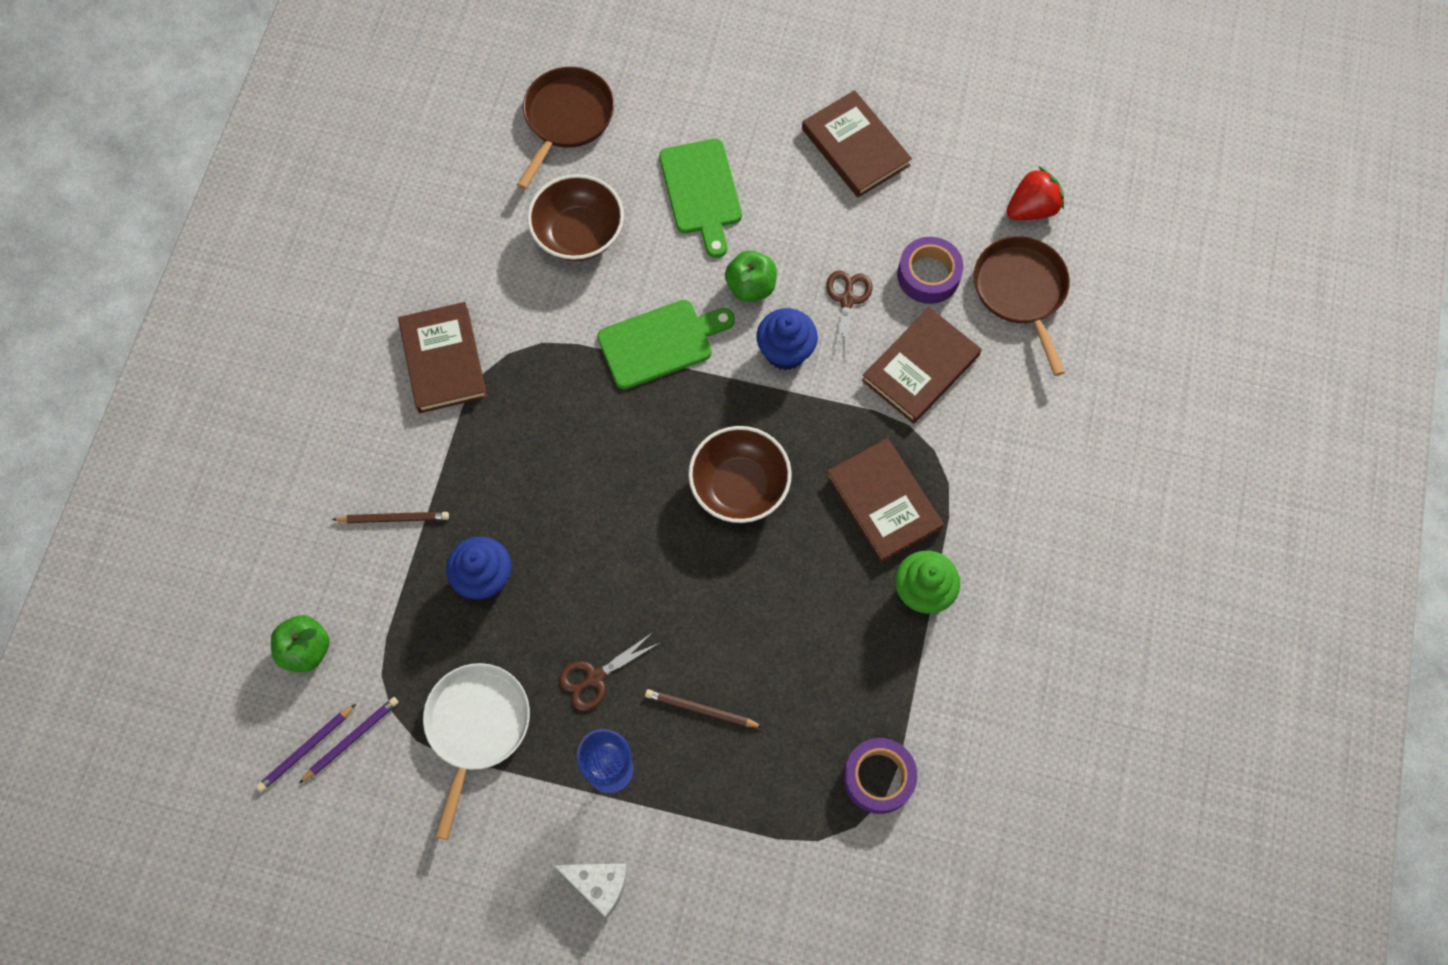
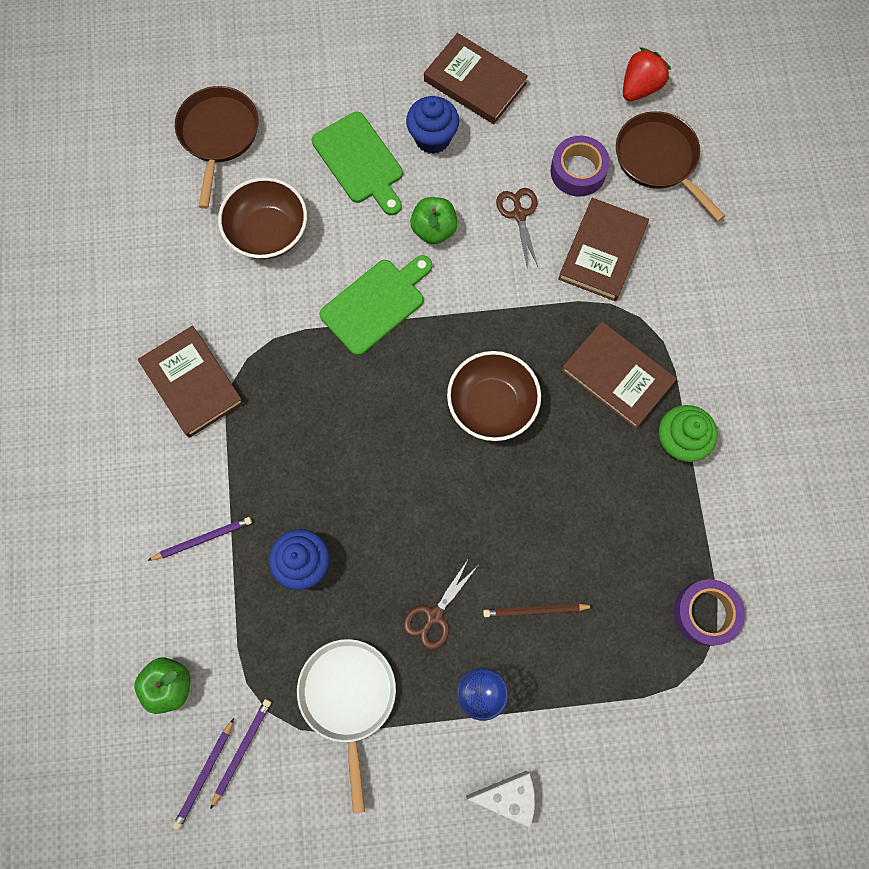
camera: 20 degrees left, 5 degrees up
(393, 518) = (202, 539): brown pencil -> purple pencil
(785, 351) = (485, 276): blue cupcake -> blue cupcake (432, 138)

